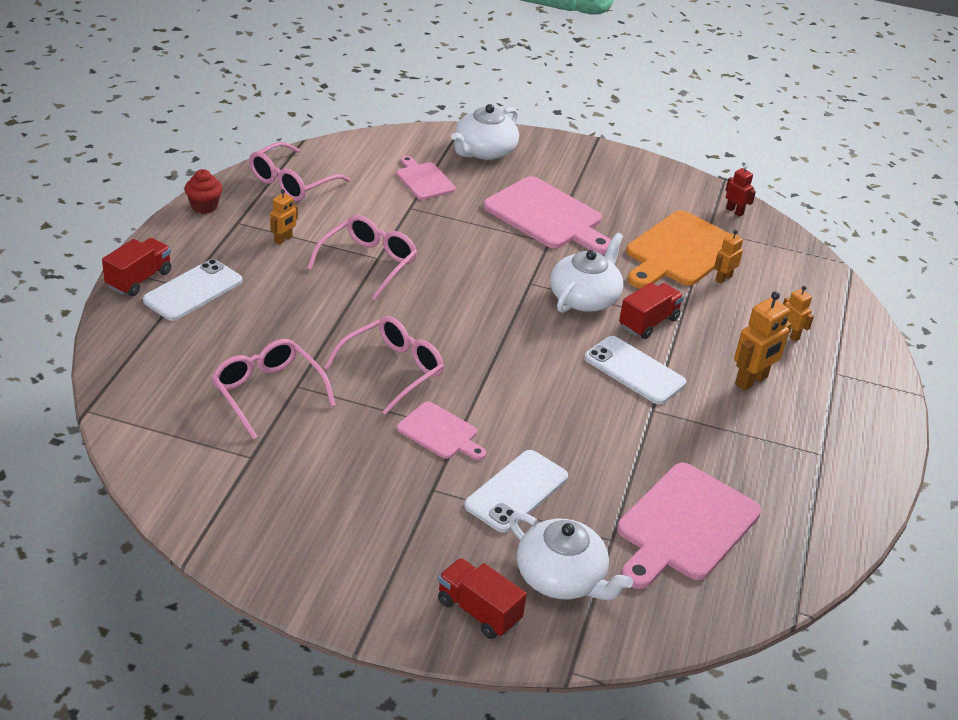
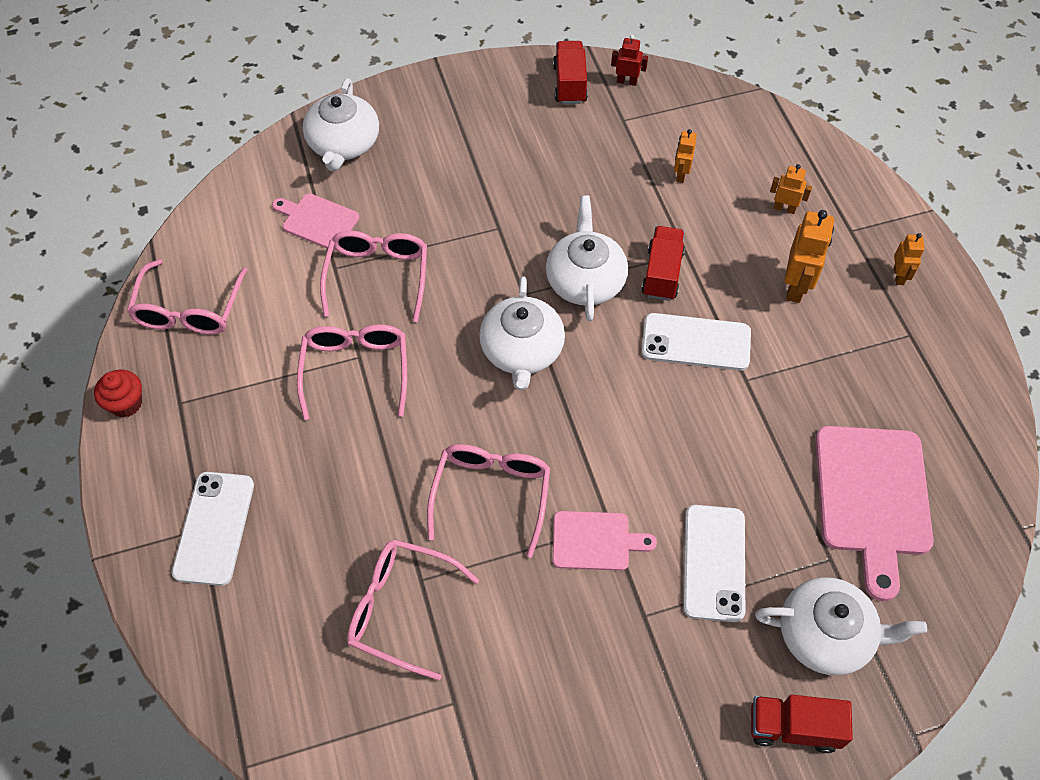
camera: 30 degrees left, 20 degrees up
(139, 279) = (144, 552): red truck -> red truck (569, 84)
(283, 239) = (246, 395): orange robot -> orange robot (898, 276)
(434, 225) = (377, 277): none -> pink glasses
(496, 310) = (522, 350): none -> white teapot
(547, 216) = (470, 195): pink cutting board -> none
(680, 251) = (620, 164): orange cutting board -> none

